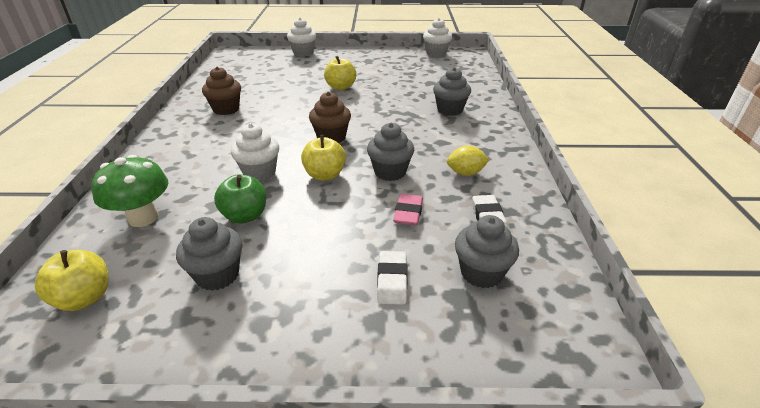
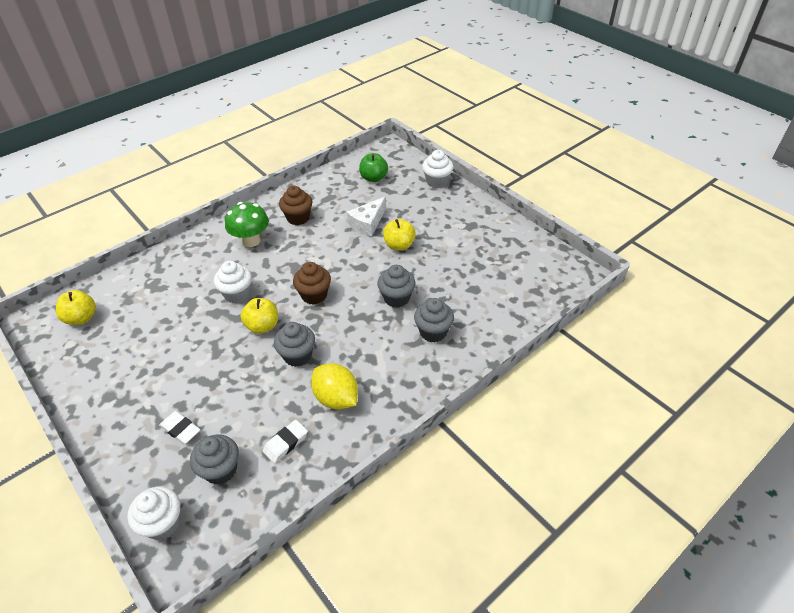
camera: 50 degrees right, 10 degrees up
(143, 218) = (152, 284): green mushroom -> green mushroom (251, 241)
(217, 275) = (131, 351): grey cupcake -> grey cupcake (396, 298)
(245, 216) = (188, 323): green apple -> green apple (373, 178)
(293, 88) = (367, 223): none -> white cheese
(392, 280) = (180, 429): white eraser -> white eraser turned 75 degrees clockwise
(408, 213) = (255, 396): pink eraser -> none
(436, 53) = (547, 254): white cupcake -> white cupcake (163, 523)
(465, 173) = (336, 398): yellow lemon -> yellow lemon, size x1.53

